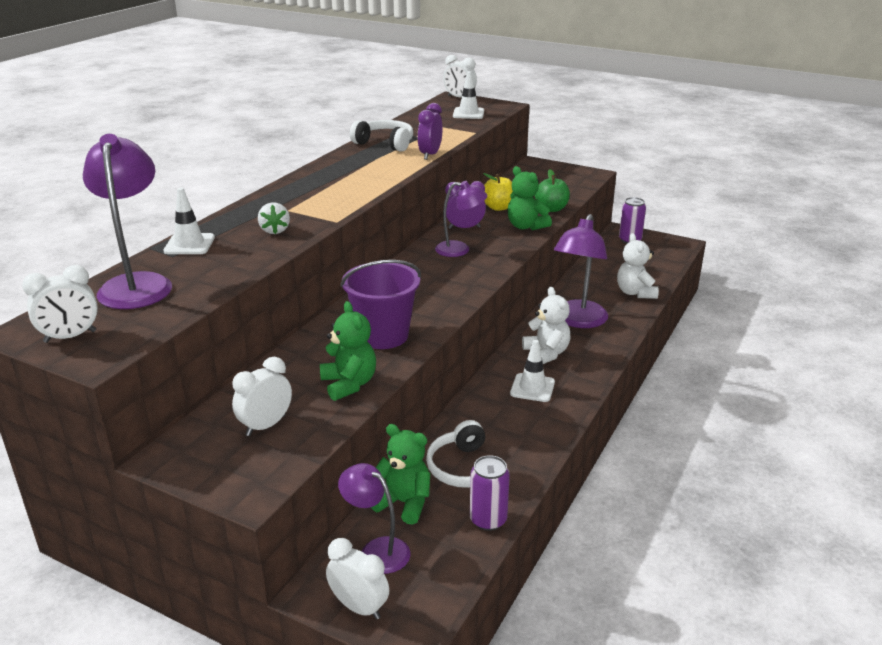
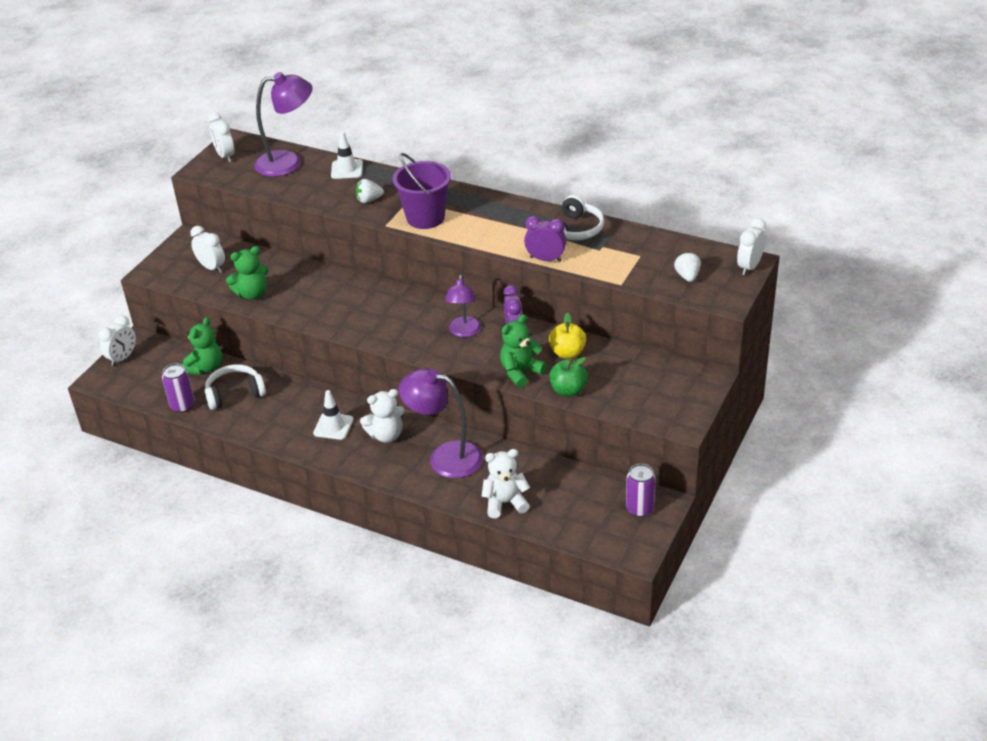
camera: 90 degrees right, 10 degrees up
(377, 550) = (165, 360): purple lamp -> none
(383, 335) = (315, 302): purple bucket -> purple bucket (425, 218)
(468, 113) = (687, 276): white traffic cone -> white strawberry

